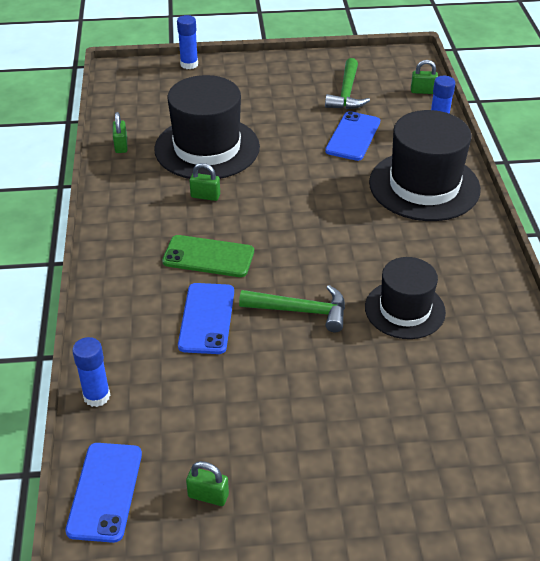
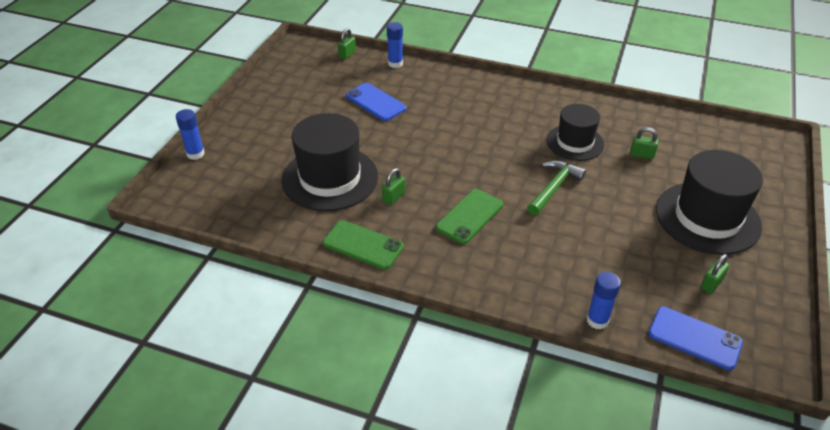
camera: 65 degrees left, 0 degrees up
(121, 146) = (284, 228): green padlock -> green padlock (641, 154)
(124, 198) = (363, 245): none -> green phone
(206, 318) = (539, 237): blue phone -> none
(346, 93) = (318, 87): green hammer -> none
(424, 186) = (455, 91): black hat -> black hat (707, 218)

